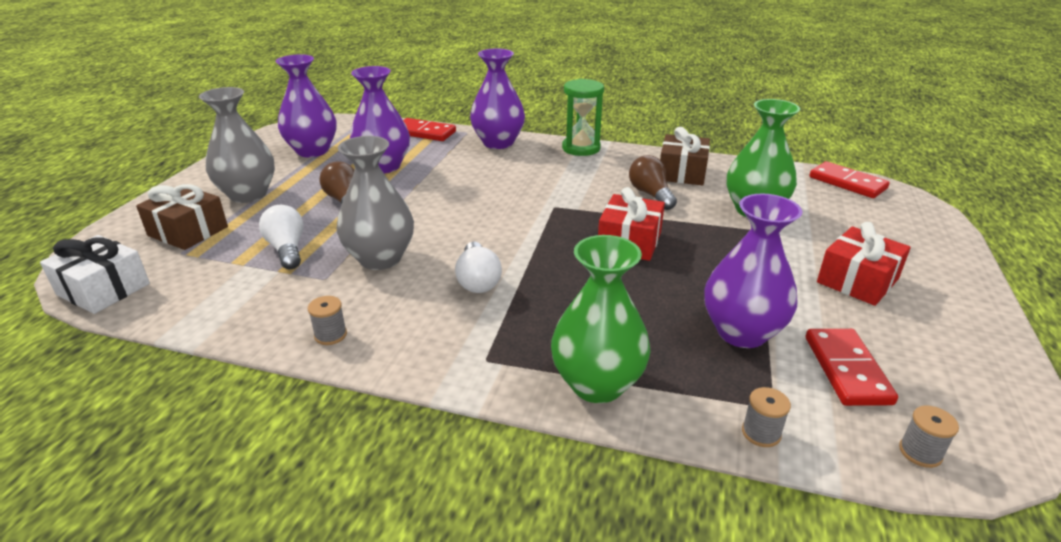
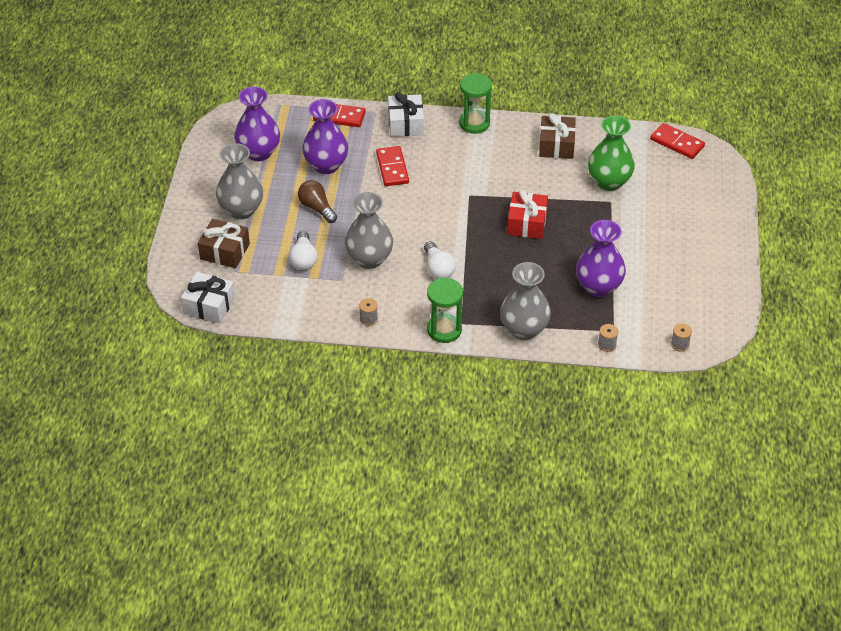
camera: 10 degrees left, 15 degrees up
(287, 249) = (303, 259): white light bulb -> white light bulb turned 150 degrees counterclockwise
(451, 367) = (444, 330): none -> green hourglass
(498, 143) = (405, 124): purple vase -> white gift
(597, 384) = (524, 329): green vase -> grey vase
(651, 194) = (535, 174): brown light bulb -> none
(847, 370) = (653, 303): red domino -> red domino (392, 168)
(857, 280) = (668, 239): red gift -> none

